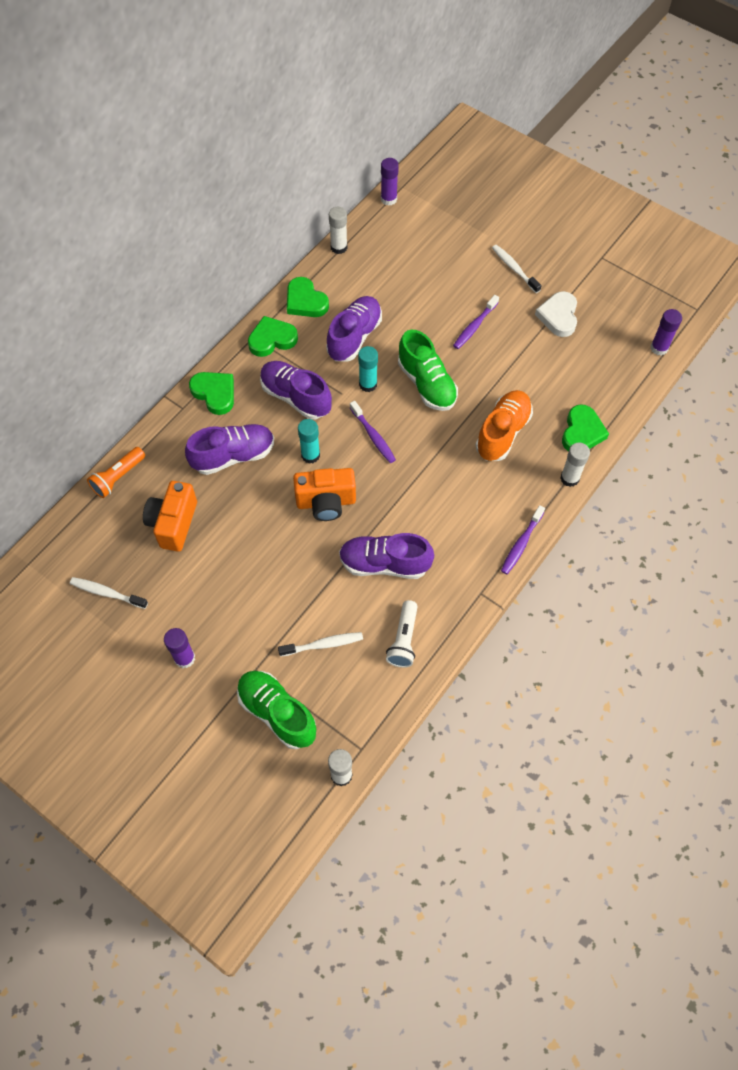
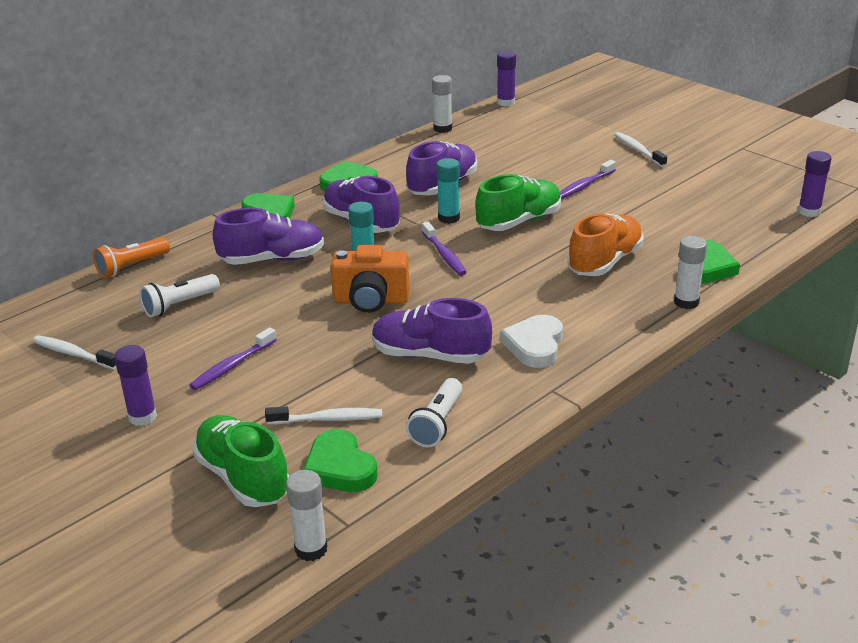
camera: 10 degrees right, 30 degrees down
(173, 523) = (179, 305): orange camera -> white flashlight
(305, 301) = (394, 160): green heart -> green heart (340, 467)
(427, 384) = (519, 222): green shoe -> green shoe turned 105 degrees counterclockwise
(521, 544) = (614, 351): purple toothbrush -> purple toothbrush (232, 366)
(558, 316) = (686, 184): white heart -> white heart (535, 345)

